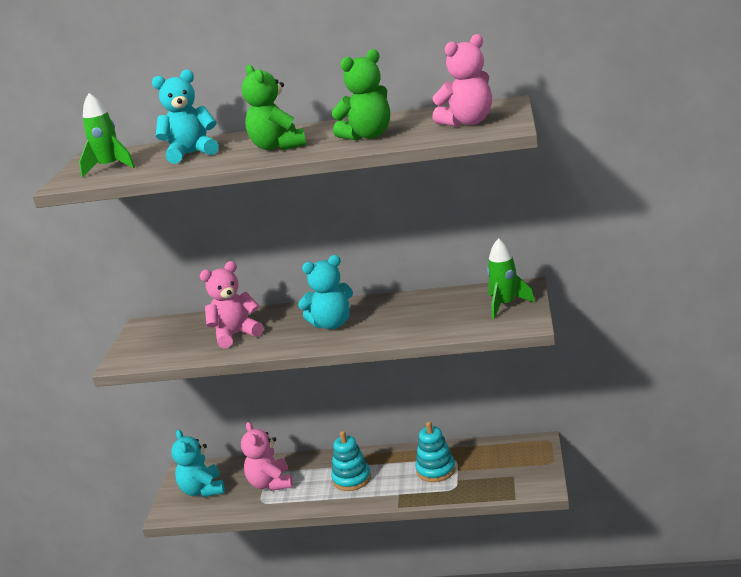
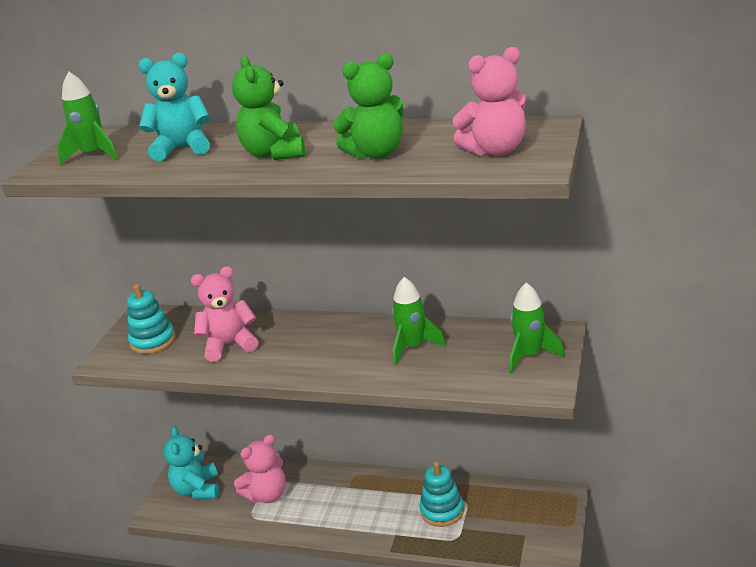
camera: 10 degrees right, 5 degrees up
(271, 483) = (267, 495): pink teddy bear -> pink teddy bear turned 120 degrees counterclockwise
(332, 324) = (333, 348): turquoise teddy bear -> none
(351, 479) = (351, 505): turquoise stacking toy -> turquoise stacking toy (153, 341)
(403, 313) = (413, 347): none -> green rocket

